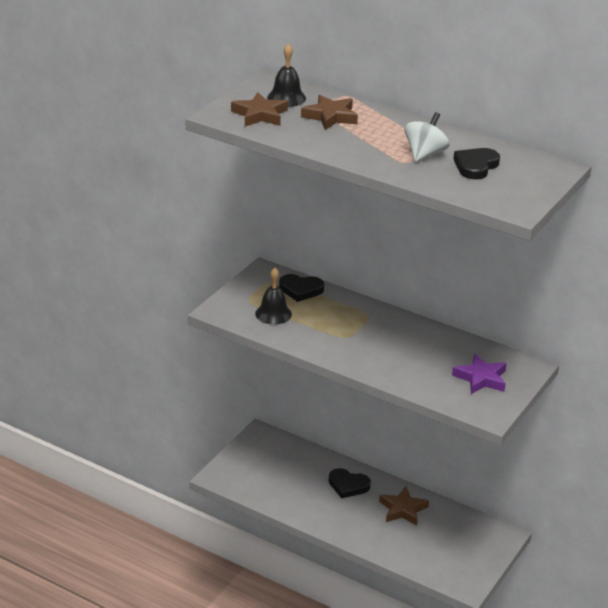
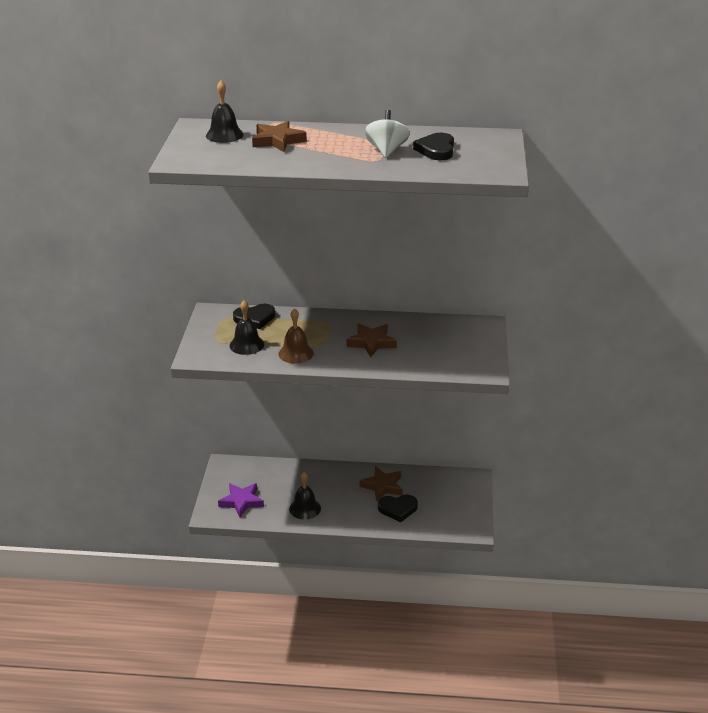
camera: 25 degrees left, 0 degrees up
(260, 115) = (214, 153): brown star -> brown star (371, 343)
(310, 503) = (305, 508): none -> black bell
(313, 337) = (296, 353): none -> brown bell
(348, 485) = (326, 482): black heart -> black heart (398, 509)
(481, 378) = (457, 345): purple star -> purple star (241, 502)

